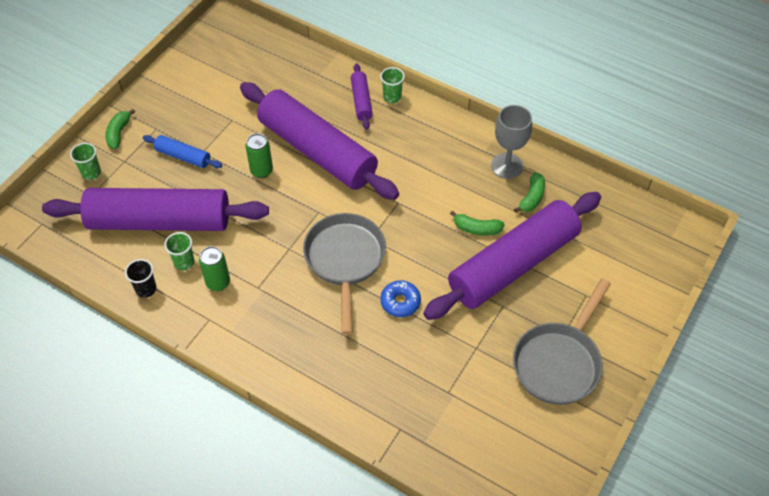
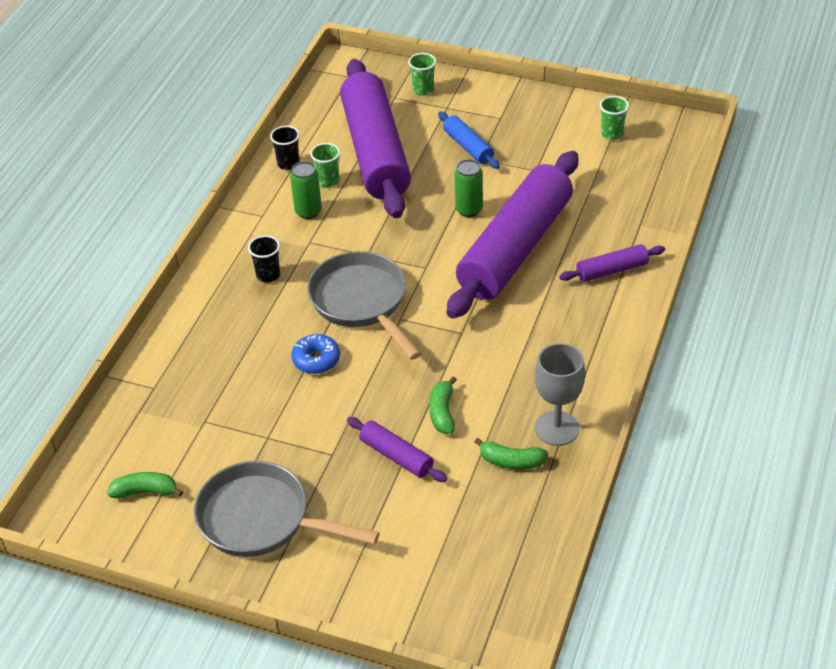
camera: 80 degrees right, 10 degrees down
(119, 133) = (483, 94): green banana -> green banana (145, 491)
(183, 156) = (468, 147): blue rolling pin -> blue rolling pin turned 45 degrees counterclockwise
(289, 324) = (268, 275): none -> black cup
(345, 261) = (362, 302): grey pan -> grey pan turned 105 degrees counterclockwise
(392, 97) = (631, 297): green cup -> green cup (612, 134)
(513, 265) = (396, 456): purple rolling pin -> purple rolling pin, size x0.42

